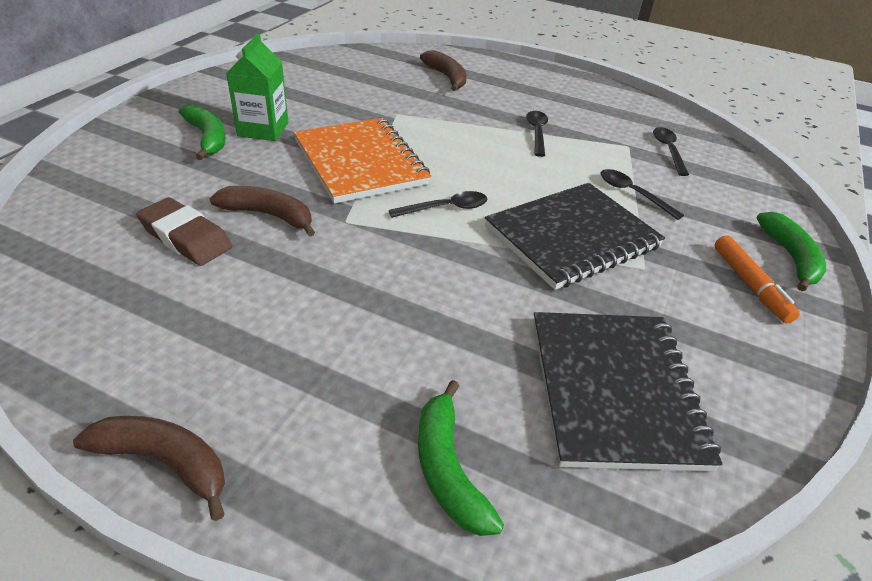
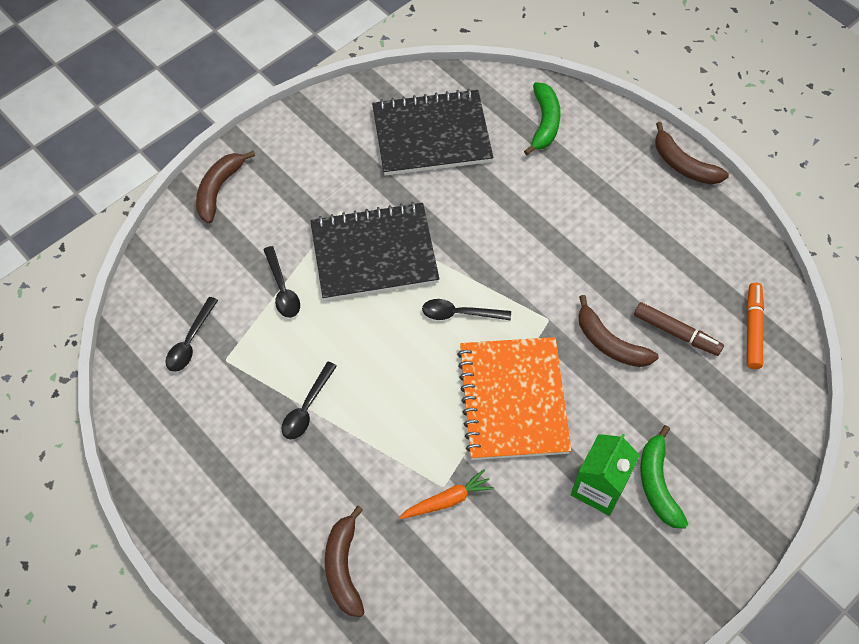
camera: 155 degrees left, 20 degrees up
(186, 237) = (676, 333): brown eraser -> brown marker
(390, 108) = (447, 500): none -> orange carrot
(614, 390) = (431, 135): black notebook -> black notebook turned 60 degrees clockwise
(750, 285) = (277, 176): orange marker -> orange marker (752, 329)
(790, 257) = (219, 189): green banana -> brown banana

